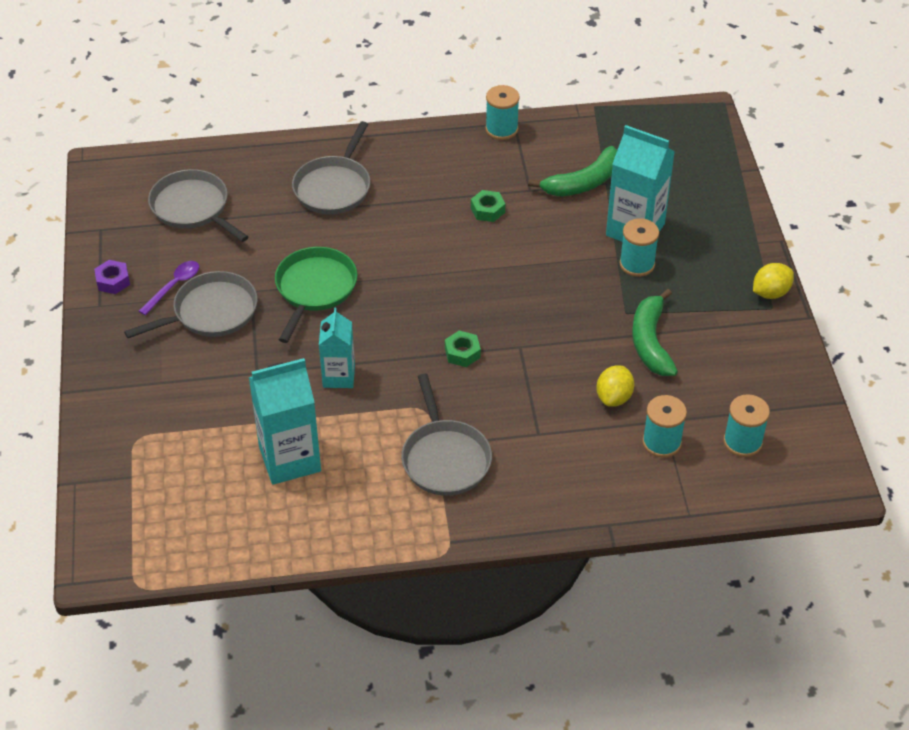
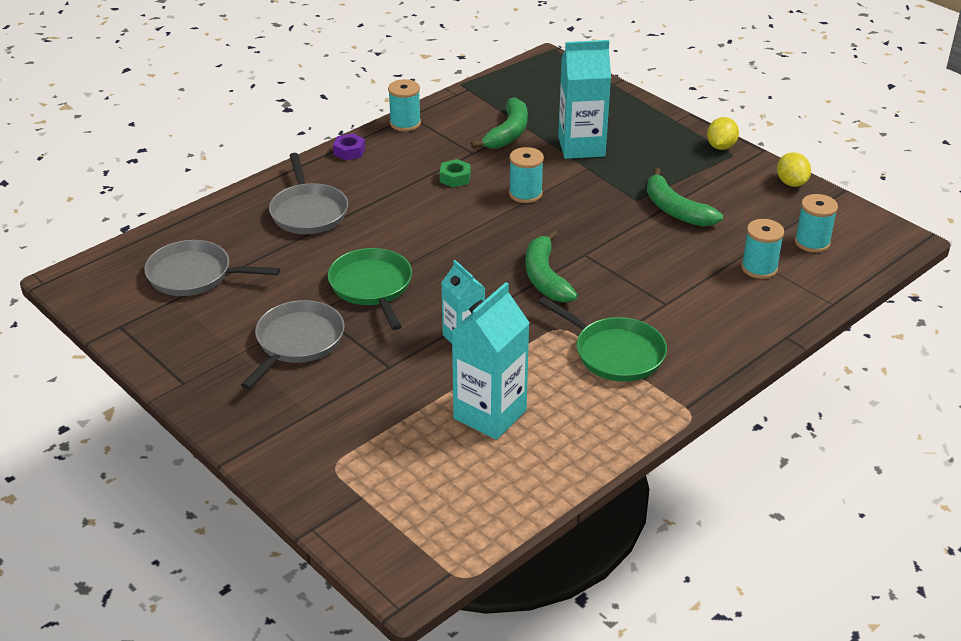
camera: 35 degrees left, 10 degrees down
(113, 281) = (176, 359): purple nut -> purple nut (349, 151)
(174, 286) = (240, 338): purple spoon -> none
(445, 458) = (615, 353): grey pan -> green pan
(462, 353) = (545, 277): green nut -> green banana
(614, 397) = (692, 255): yellow lemon -> yellow lemon (791, 183)
(637, 264) = (608, 167): turquoise spool -> turquoise spool (525, 194)

